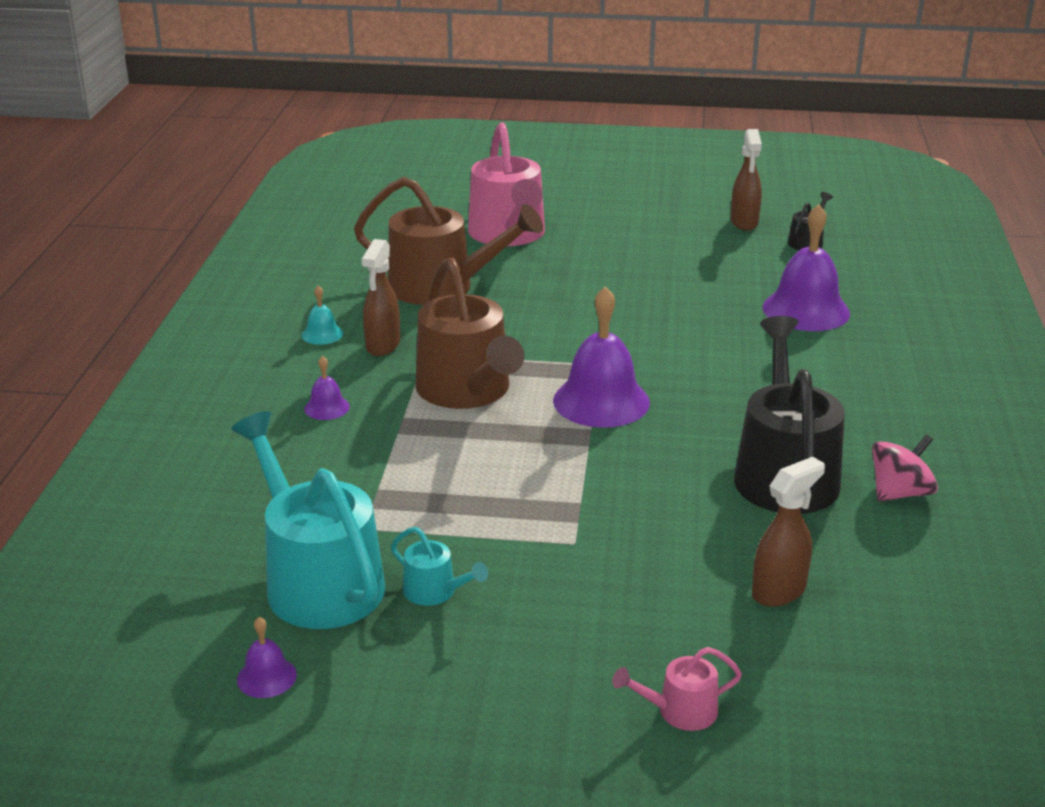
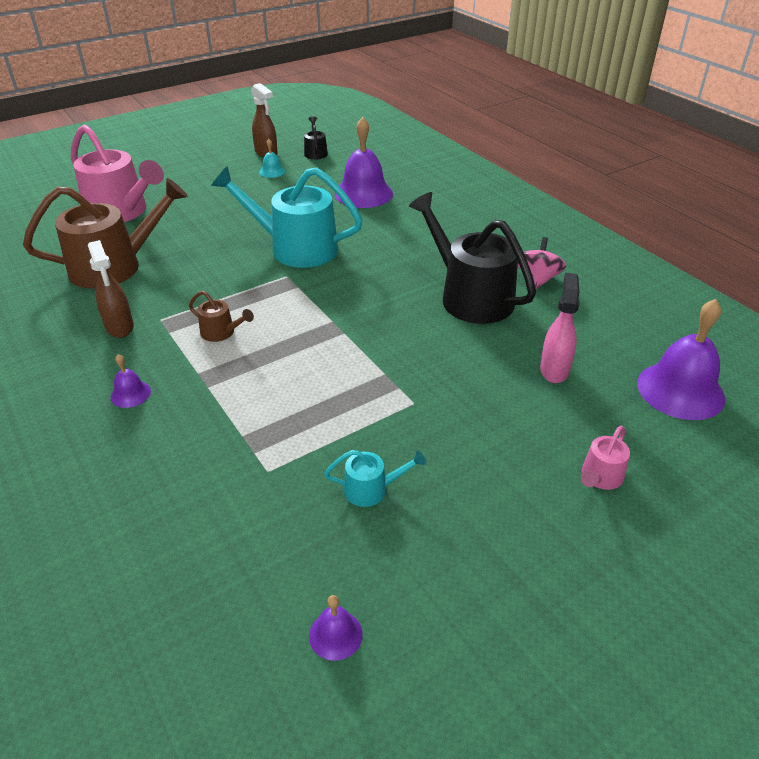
camera: 40 degrees left, 10 degrees up
(318, 580) = (282, 532): turquoise watering can -> turquoise watering can (296, 248)
(322, 334) = (60, 339): turquoise bell -> turquoise bell (272, 171)
(467, 390) = (221, 332): brown watering can -> brown watering can, size x0.44
(601, 401) = (317, 300): purple bell -> purple bell (680, 390)
(779, 591) = (554, 369): brown spray bottle -> pink spray bottle

